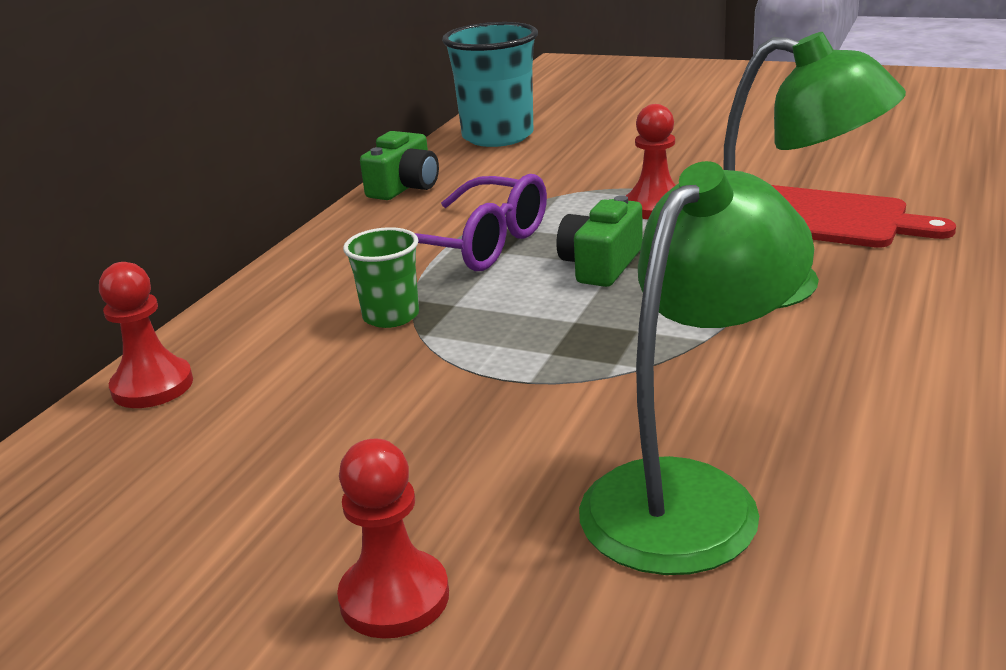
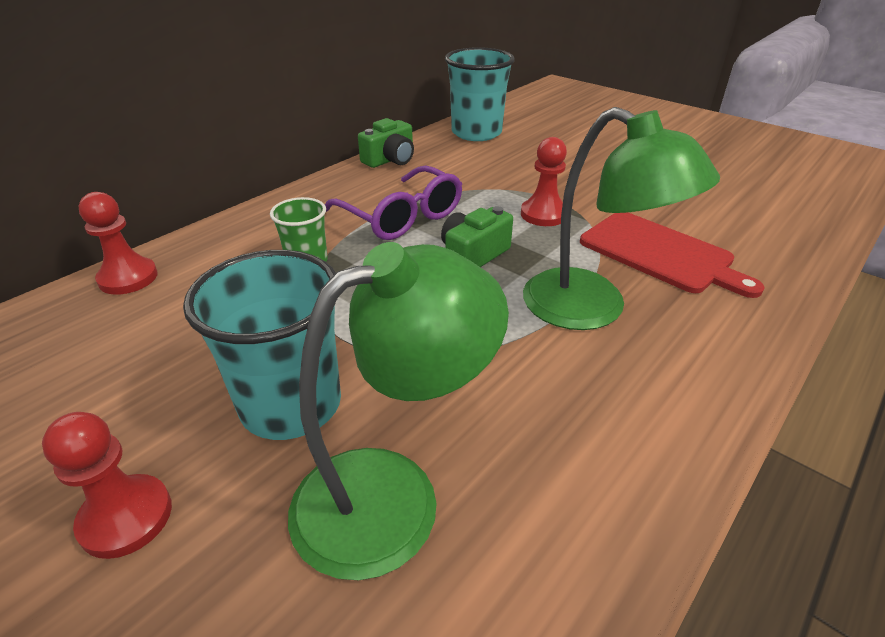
camera: 15 degrees right, 10 degrees up
(500, 452) = (291, 404): none -> turquoise cup

